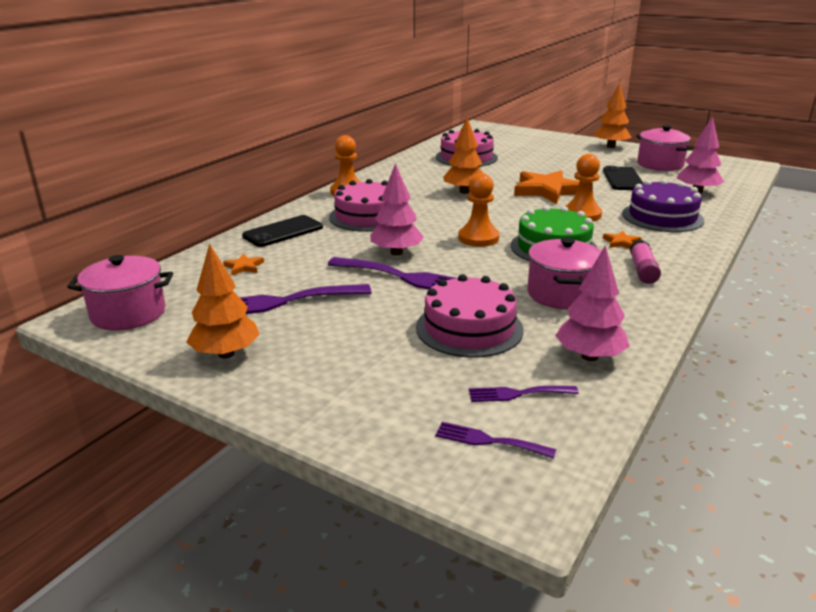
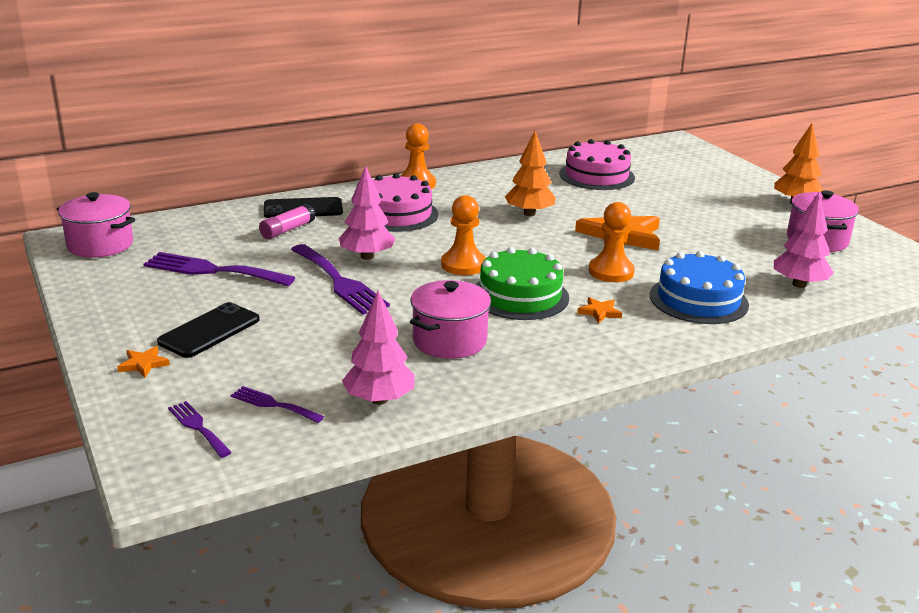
camera: 30 degrees right, 0 degrees up
(226, 354) = (121, 298): orange tree -> none
(244, 267) = (228, 232): orange star -> orange star (143, 364)
(469, 328) = (321, 341): pink cake -> none
(623, 179) = (734, 246): black phone -> black phone (209, 331)
(643, 270) = (569, 345): pink glue stick -> pink glue stick (287, 230)
(662, 217) = (698, 300): purple cake -> blue cake

